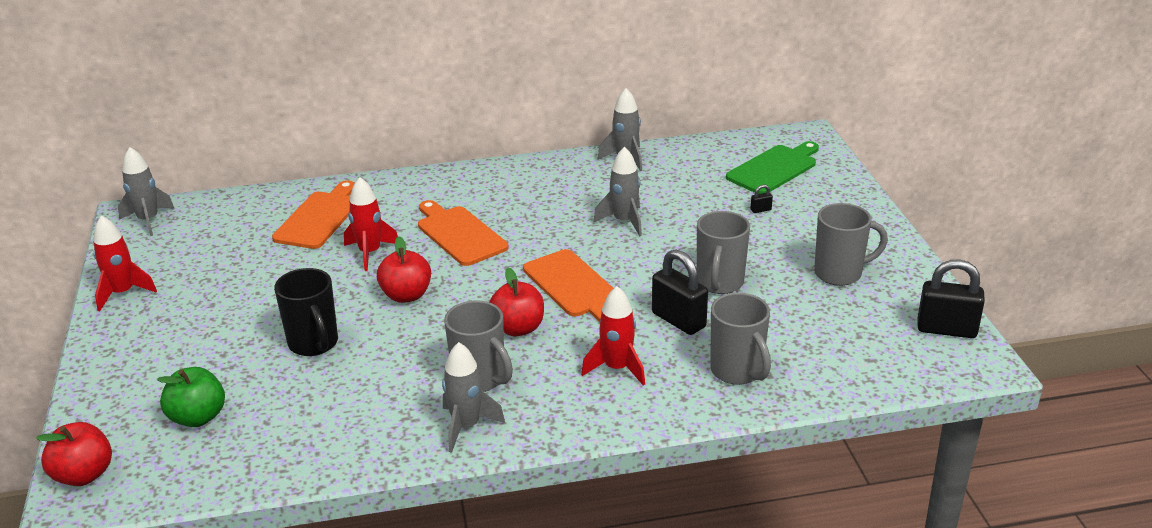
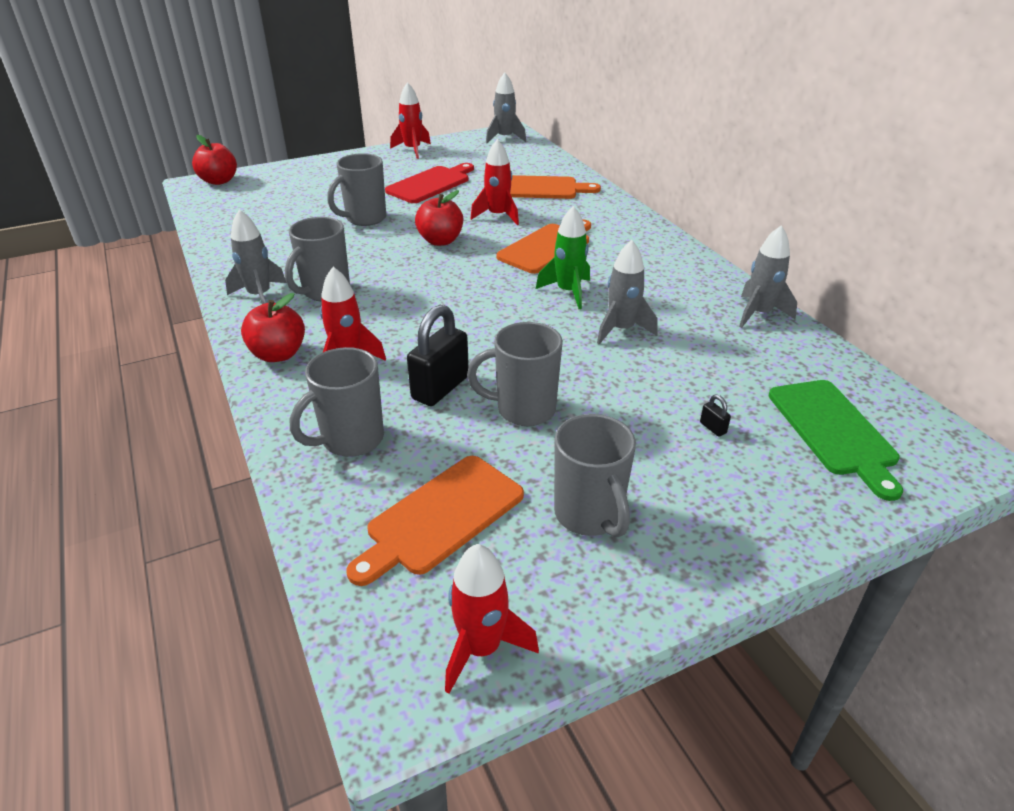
camera: 75 degrees right, 5 degrees up
(198, 417) = (275, 199): green apple -> none
(248, 288) = (431, 184): none -> red cutting board
(314, 344) = (364, 219): black mug -> grey mug
(518, 328) = (404, 298): red apple -> red apple (278, 354)
(551, 236) = (568, 292): none -> green rocket
(573, 286) = (482, 316): orange cutting board -> orange cutting board (440, 517)
(774, 168) = (834, 431): green cutting board -> green cutting board turned 45 degrees clockwise
(946, 329) = (481, 648): black padlock -> red rocket

